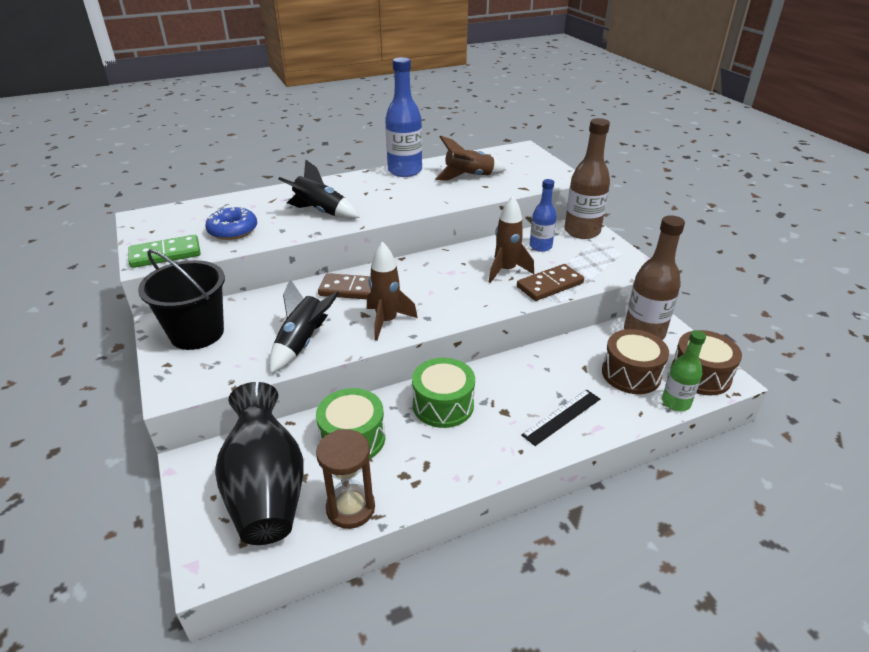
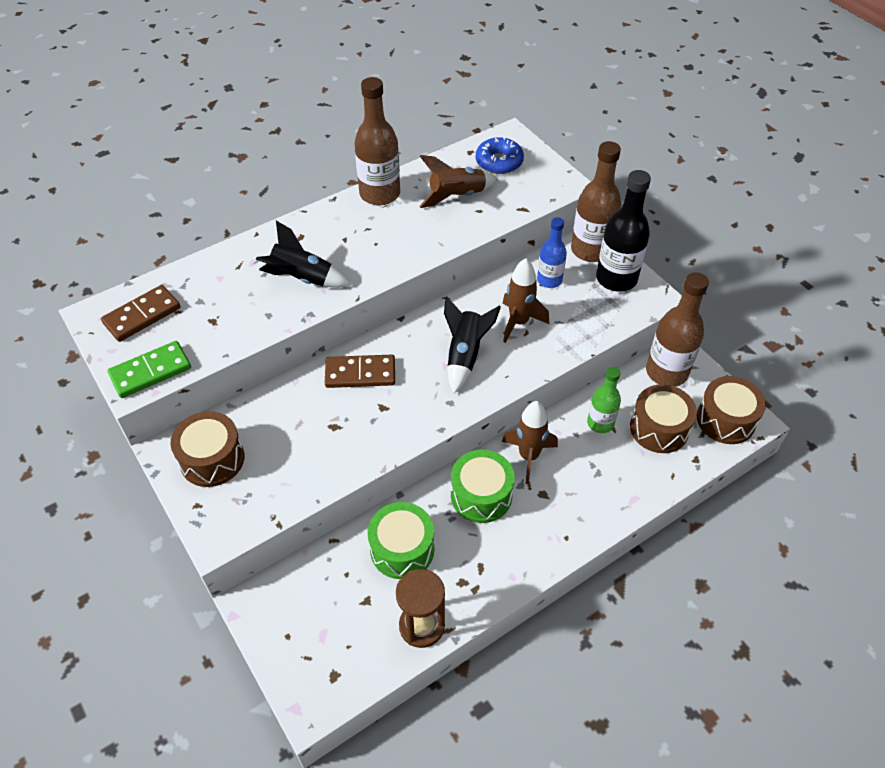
camera: 10 degrees left, 15 degrees up
(197, 333) = (212, 459): black bucket -> brown drum
(233, 230) = (212, 323): blue donut -> blue donut (499, 162)
(267, 490) = (336, 620): black vase -> none
(302, 343) = (329, 456): black rocket -> black rocket (465, 355)
(387, 321) = (409, 414): brown rocket -> brown rocket (528, 456)
(405, 171) = (380, 194): blue bottle -> brown bottle
(549, 285) = (568, 338): brown domino -> brown domino (142, 315)
(561, 416) = (598, 491): black ruler -> none
(602, 251) = (616, 279): none -> black bottle
(675, 402) = (704, 458): green bottle -> green bottle (600, 423)

